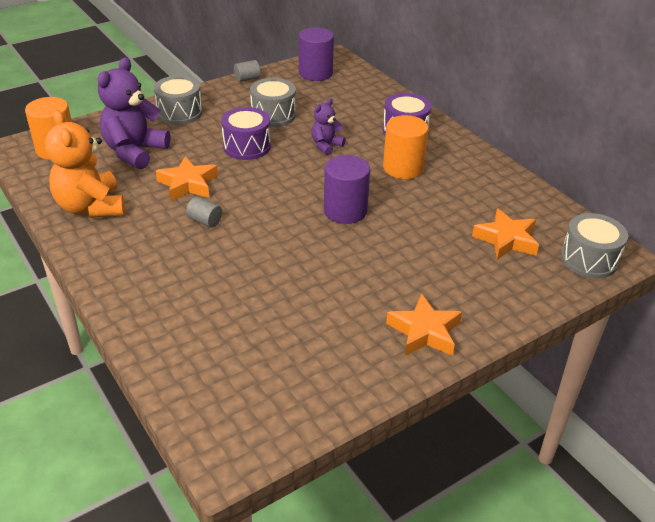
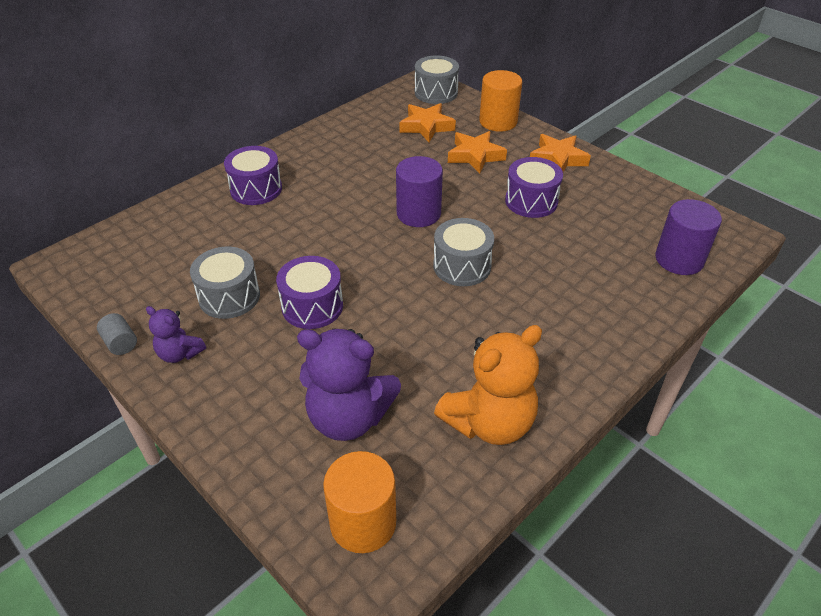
camera: 100 degrees left, 5 degrees up
(179, 113) = (231, 396): grey drum -> grey drum (462, 266)
(188, 184) = (409, 341): orange star -> orange star (475, 156)
(205, 221) = (474, 309): grey cylinder -> none
(315, 73) = (107, 275): purple cylinder -> purple cylinder (679, 259)
(326, 146) = (298, 241): purple teddy bear -> purple teddy bear (180, 353)
(345, 289) = (531, 201): none -> purple drum
(403, 168) = (331, 185): orange cylinder -> orange cylinder (498, 122)

